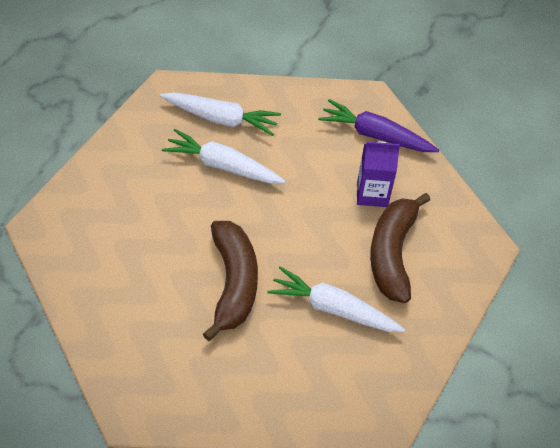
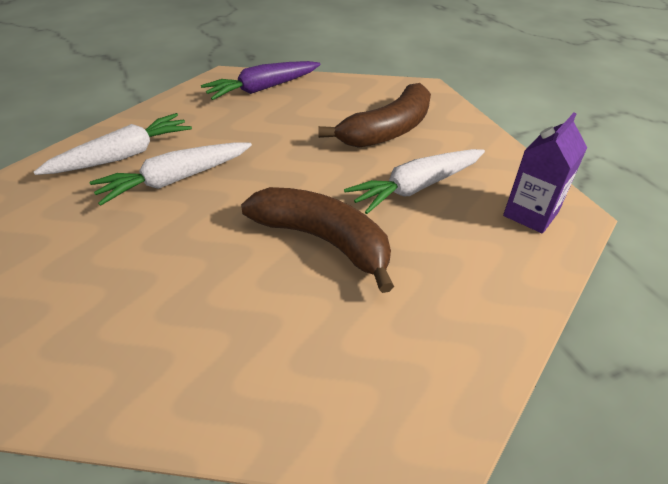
camera: 50 degrees left, 10 degrees down
(372, 193) = (316, 114): purple carton -> purple carton (530, 214)
(392, 254) = (388, 130): brown banana -> brown banana turned 90 degrees counterclockwise

